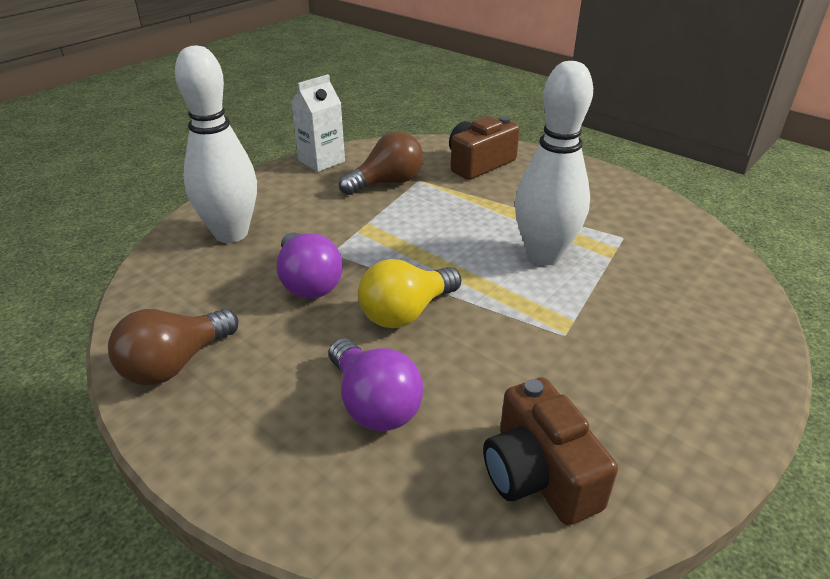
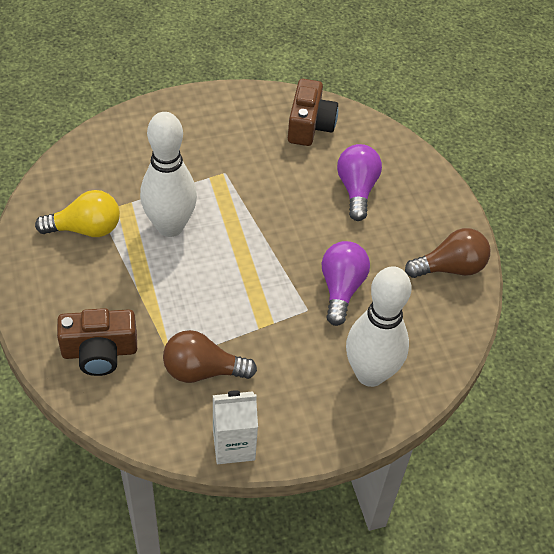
camera: 150 degrees left, 15 degrees up
(406, 312) = (297, 232): yellow light bulb -> yellow light bulb (86, 229)

